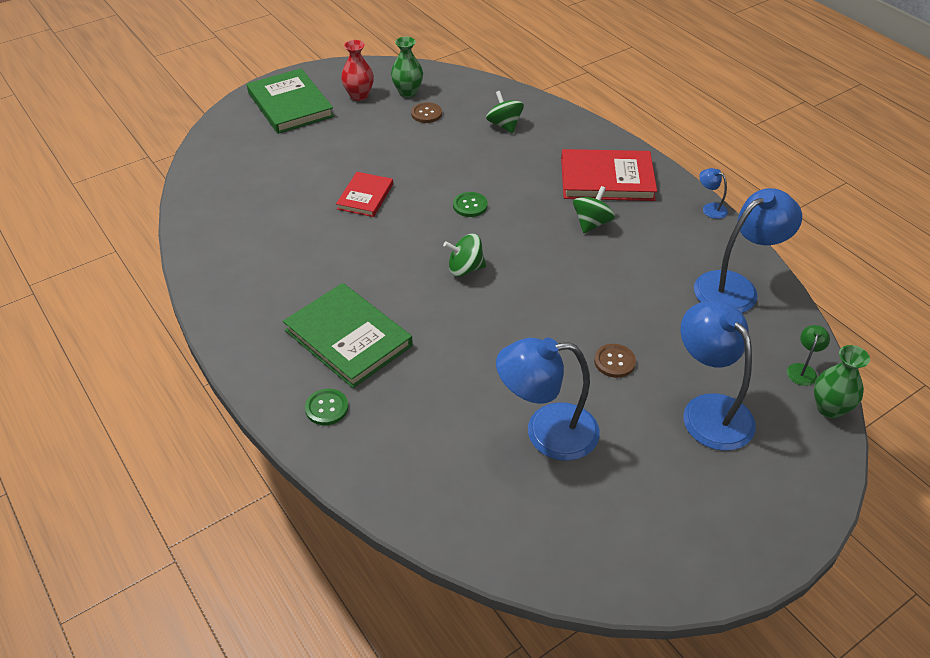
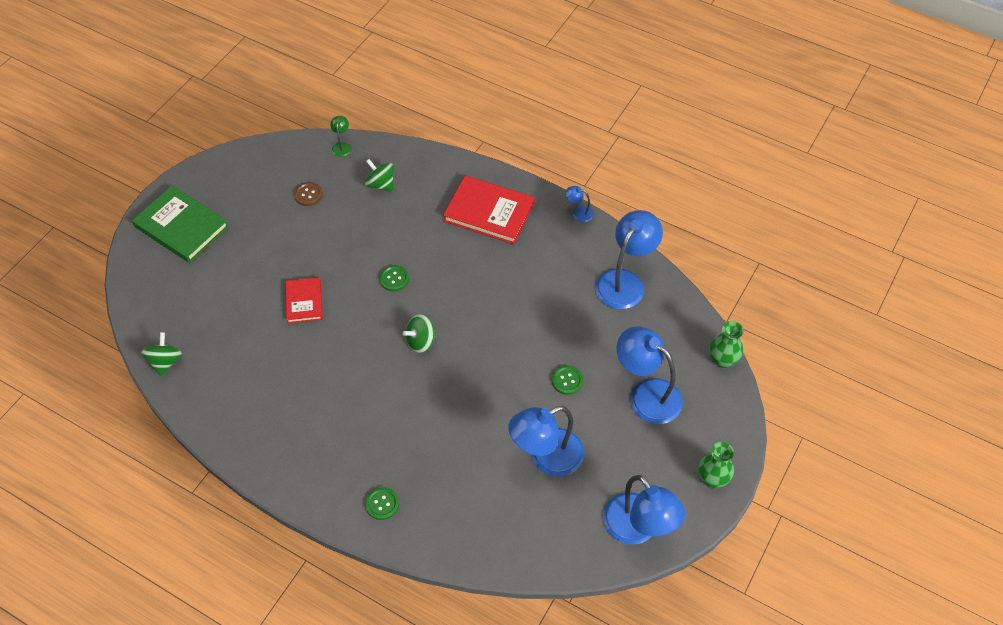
camera: 25 degrees left, 10 degrees up
(348, 338) = (365, 439): green book -> none
(359, 95) = (238, 194): red vase -> none
(408, 92) = (279, 176): green vase -> green vase (712, 479)
(591, 223) = (496, 261): green spinning top -> green spinning top (165, 362)
(607, 179) = (489, 212): red book -> red book turned 45 degrees clockwise
(614, 362) = (567, 380): brown button -> green button
(625, 558) = (638, 529): none -> blue lamp
(802, 370) = (695, 335): green lamp -> green lamp (342, 146)

